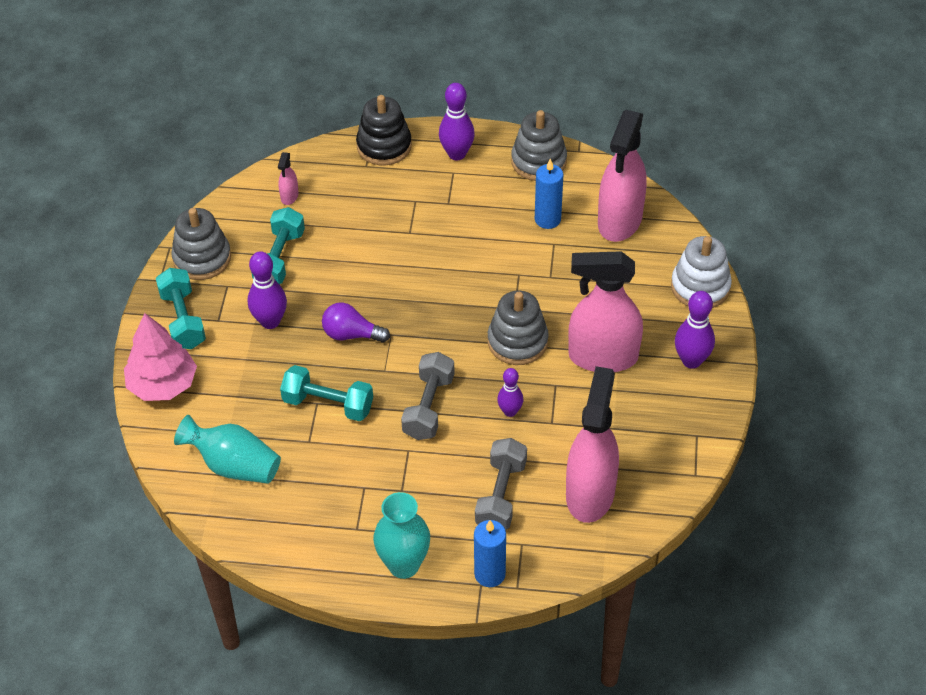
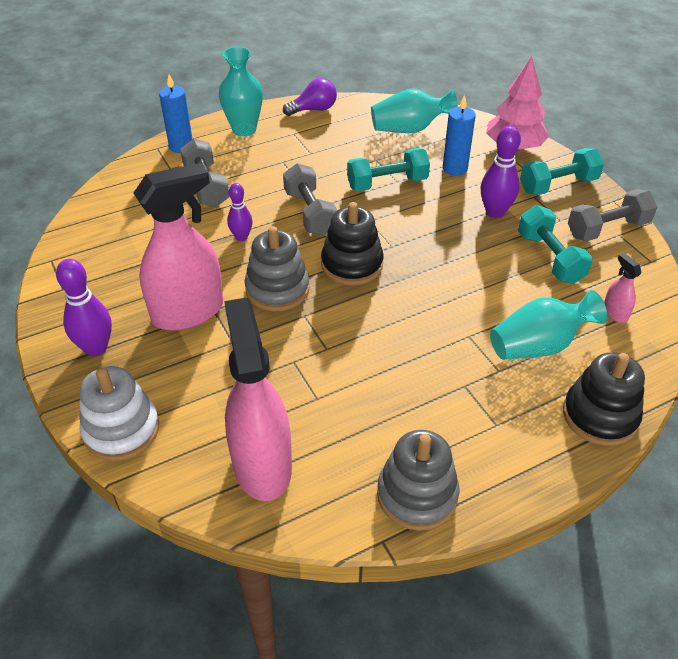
camera: 145 degrees right, 5 degrees down
(183, 320) = (558, 185): turquoise dumbbell -> turquoise dumbbell turned 60 degrees counterclockwise
(202, 258) = (607, 229): grey stacking toy -> grey dumbbell
(351, 334) = (422, 232): purple light bulb -> purple light bulb (313, 109)
(369, 202) = (539, 345): none -> turquoise vase
(439, 333) = (352, 264): none -> black stacking toy
(457, 154) = (516, 451): purple bowling pin -> none
(547, 219) = (345, 423): blue candle -> blue candle (455, 168)
(590, 493) = (136, 214): pink spray bottle -> none

